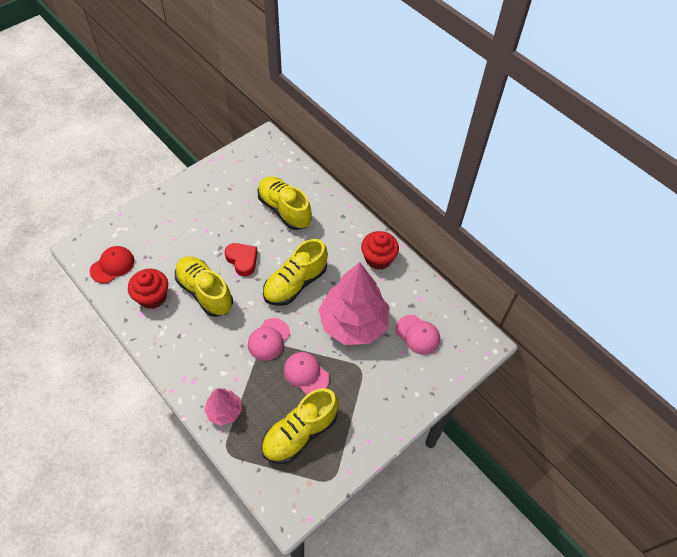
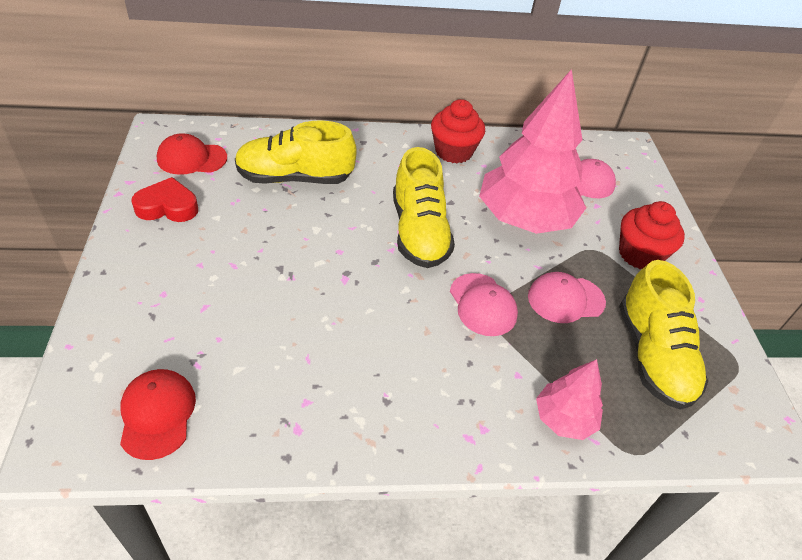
camera: 55 degrees left, 10 degrees down
(152, 297) = (281, 394): red cupcake -> red cupcake (639, 254)
(205, 292) = (338, 326): yellow shoe -> none
(242, 260) = (328, 258): red heart -> red heart (167, 207)
(258, 164) = (192, 158): none -> red cap

